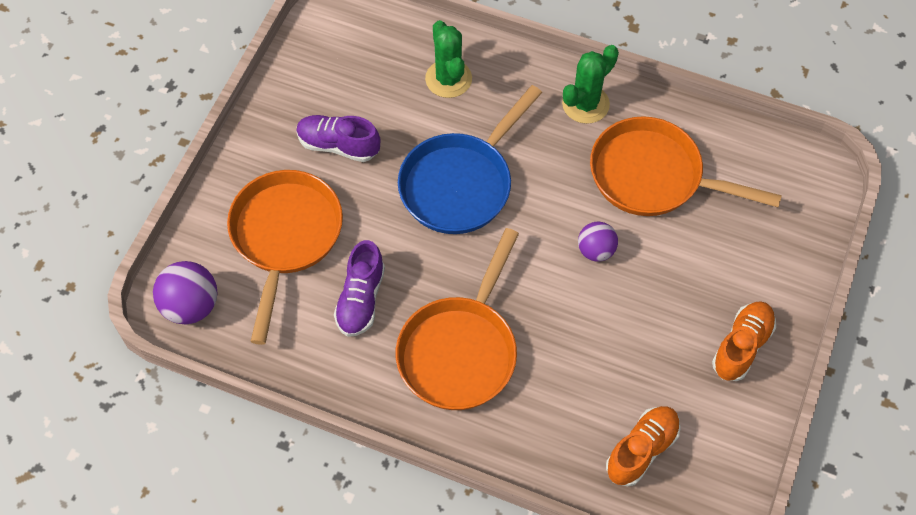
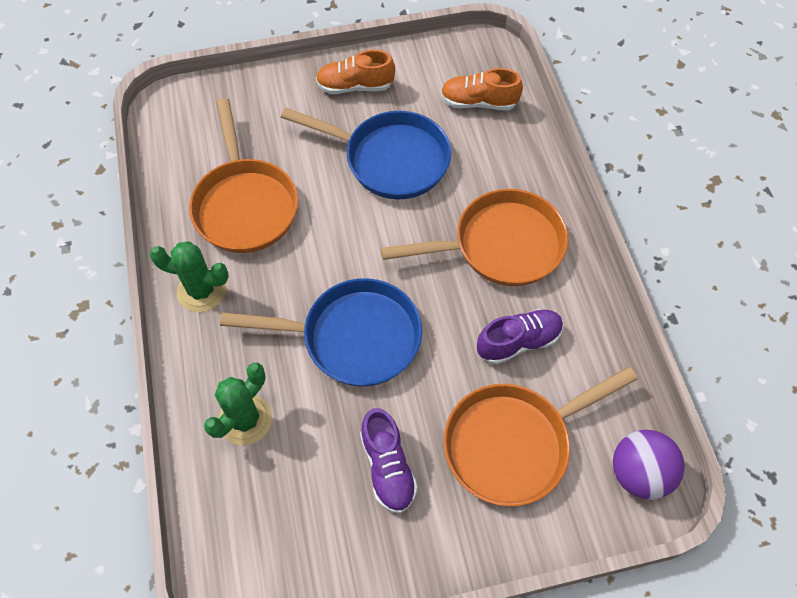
camera: 125 degrees left, 0 degrees up
(596, 250) = (344, 207): purple ball -> none
(624, 321) = (390, 159): none -> blue pan

